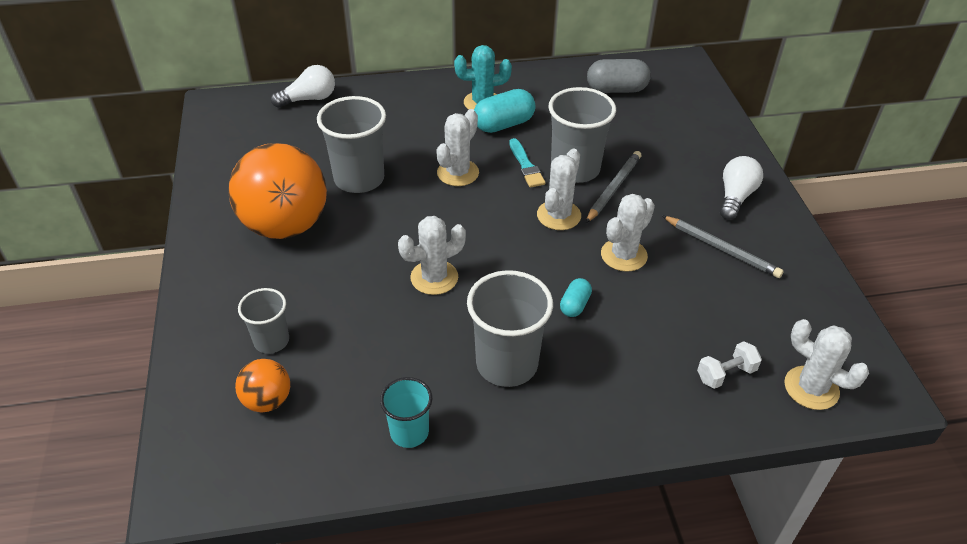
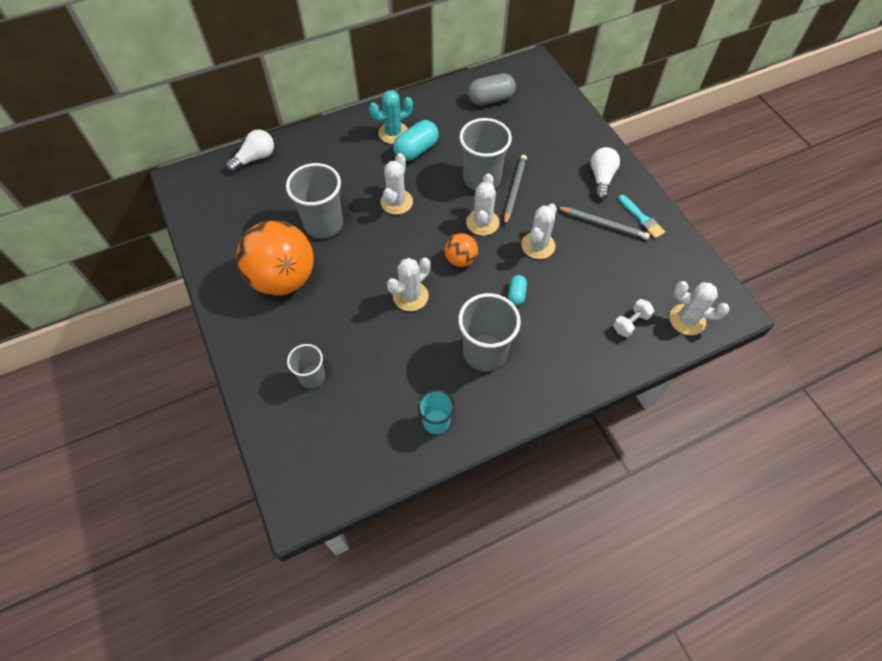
camera: 15 degrees left, 15 degrees up
(267, 400) = (328, 424): orange ball -> orange ball (460, 259)
(526, 166) = (445, 184): turquoise brush -> turquoise brush (641, 218)

